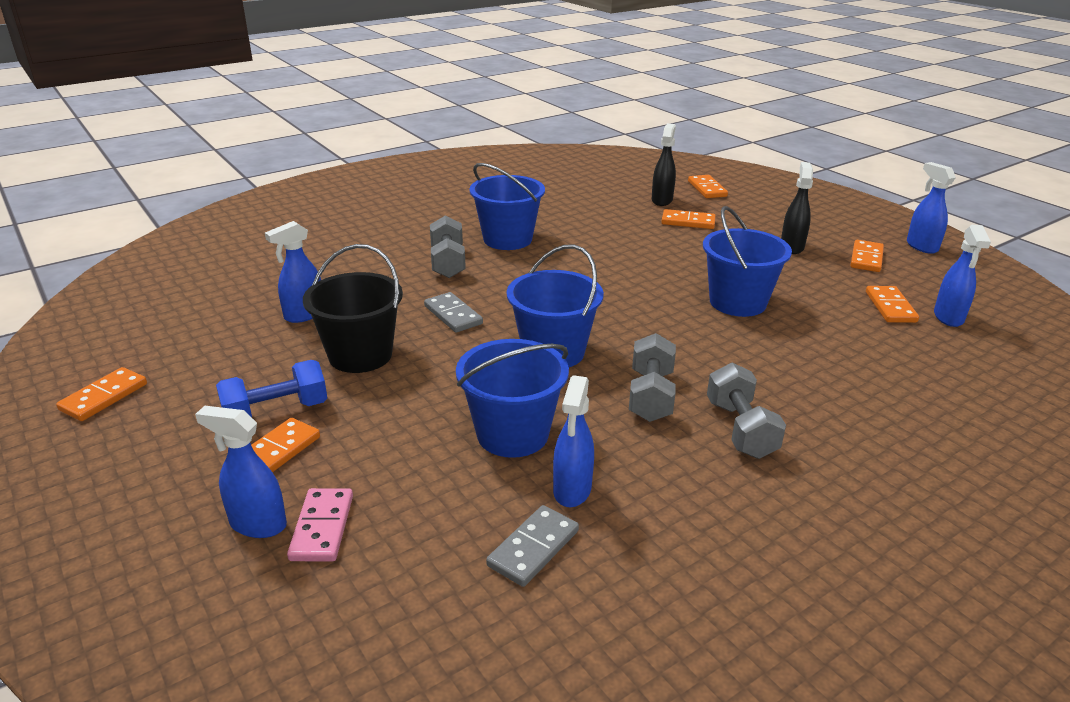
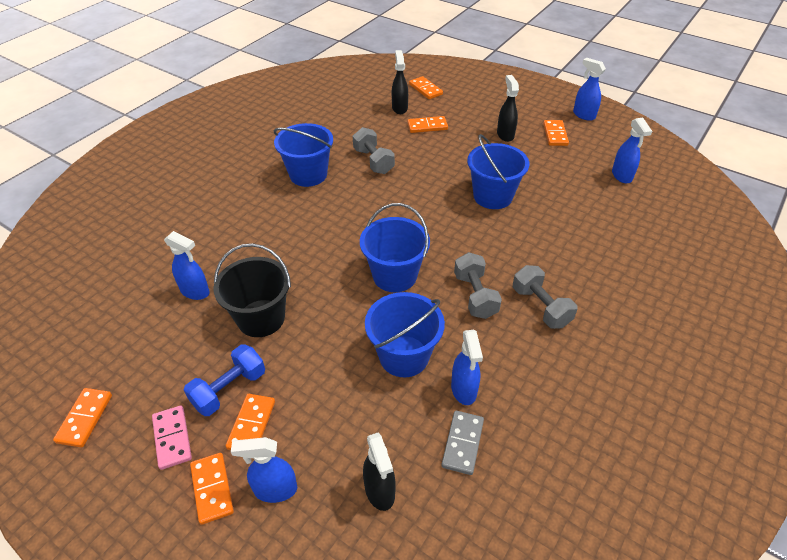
camera: 20 degrees left, 15 degrees up
(304, 315) = (195, 291): blue spray bottle -> blue spray bottle turned 90 degrees counterclockwise
(322, 527) = (321, 476): pink domino -> pink domino (172, 438)
(386, 566) = (380, 491): none -> black spray bottle
(448, 263) = (276, 210): grey dumbbell -> grey dumbbell (373, 161)
(453, 315) = (307, 260): grey domino -> none
(890, 307) = (586, 175): orange domino -> orange domino (212, 489)

